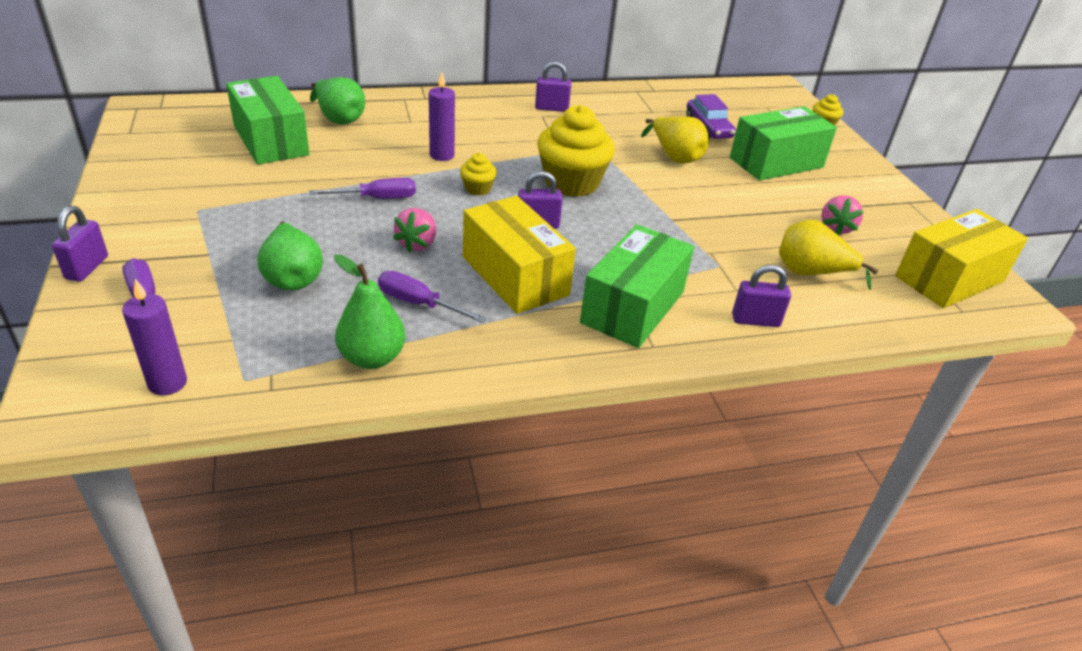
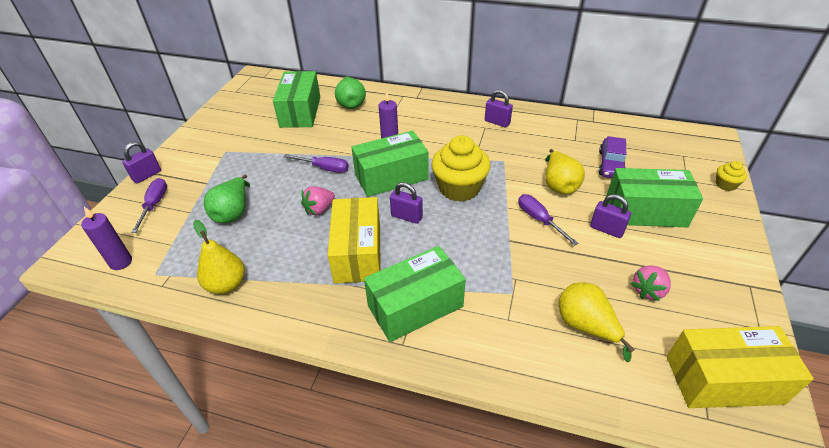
camera: 35 degrees right, 5 degrees up
(372, 358) = (226, 284): green pear -> yellow pear
(418, 304) = (283, 254): purple screwdriver -> purple screwdriver (539, 220)
(477, 189) = (391, 177): yellow cupcake -> green box
(755, 320) = (499, 353): purple padlock -> purple padlock (606, 229)

